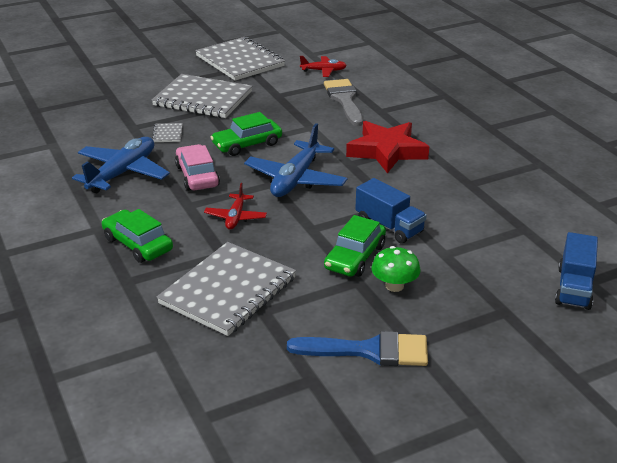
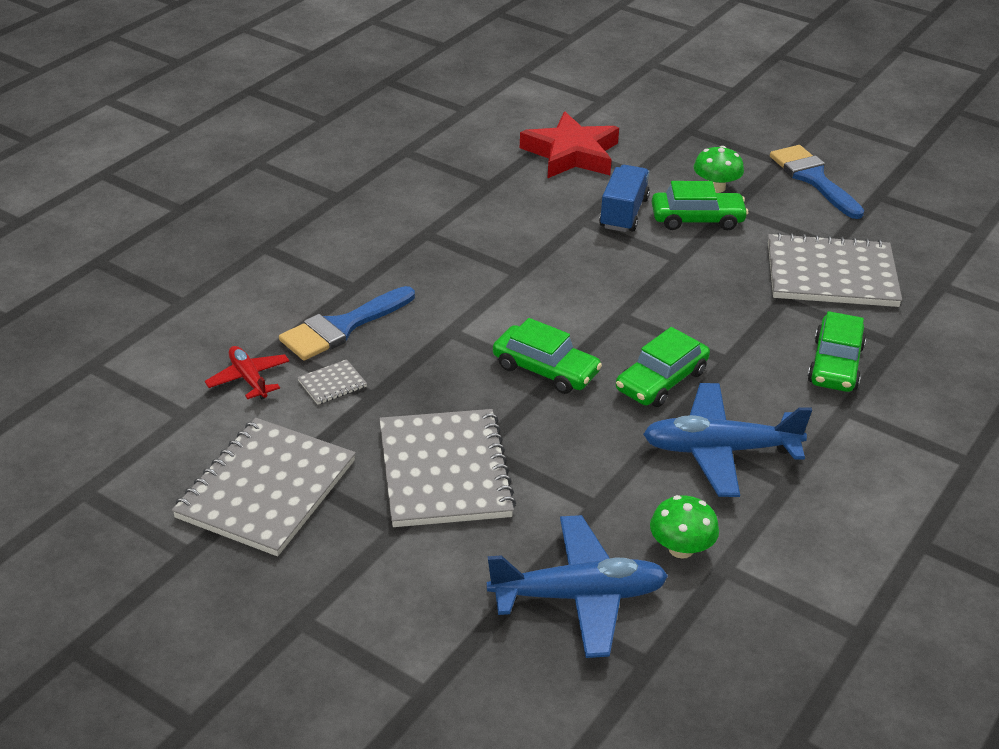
camera: 120 degrees left, 5 degrees up
(78, 138) = (681, 548): none -> green mushroom
(167, 134) = (583, 458): grey notebook -> grey notebook (332, 384)
(197, 176) = (661, 380): pink car -> green car
(235, 217) = (713, 316): red plane -> none
(296, 179) = (593, 300): blue plane -> blue plane (579, 596)
(344, 100) = (342, 327): grey brush -> blue brush
(387, 151) = (464, 254): red star -> red star (571, 154)
(574, 288) = (619, 105): blue truck -> none

